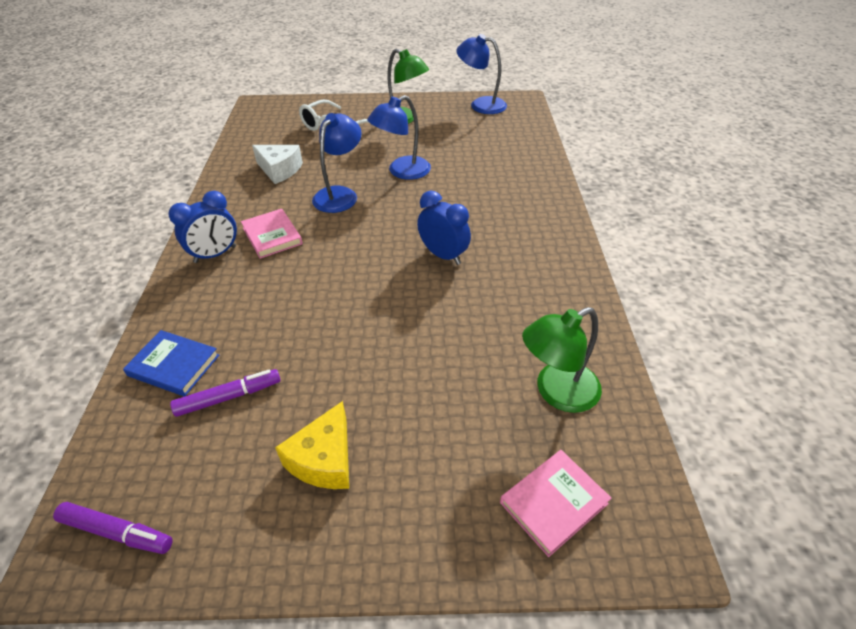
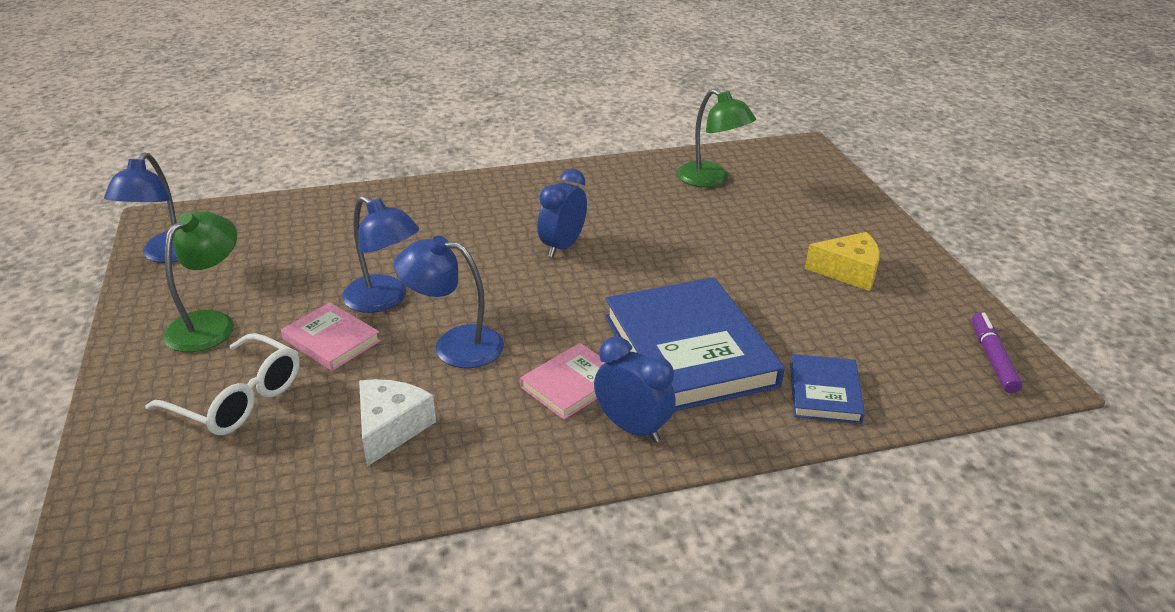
camera: 105 degrees left, 10 degrees down
(229, 397) = (832, 340): purple marker -> none
(271, 298) = (688, 350): none -> blue book
(554, 503) = (804, 178): pink book -> pink book (331, 340)

